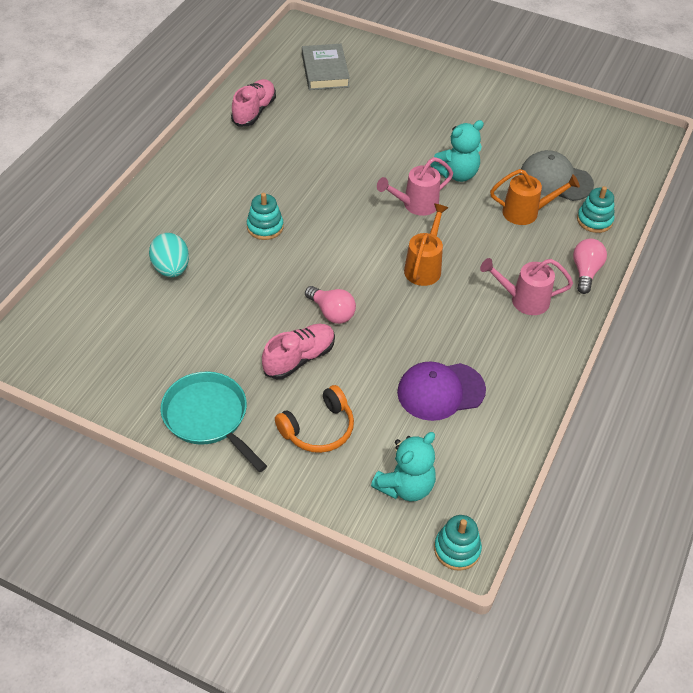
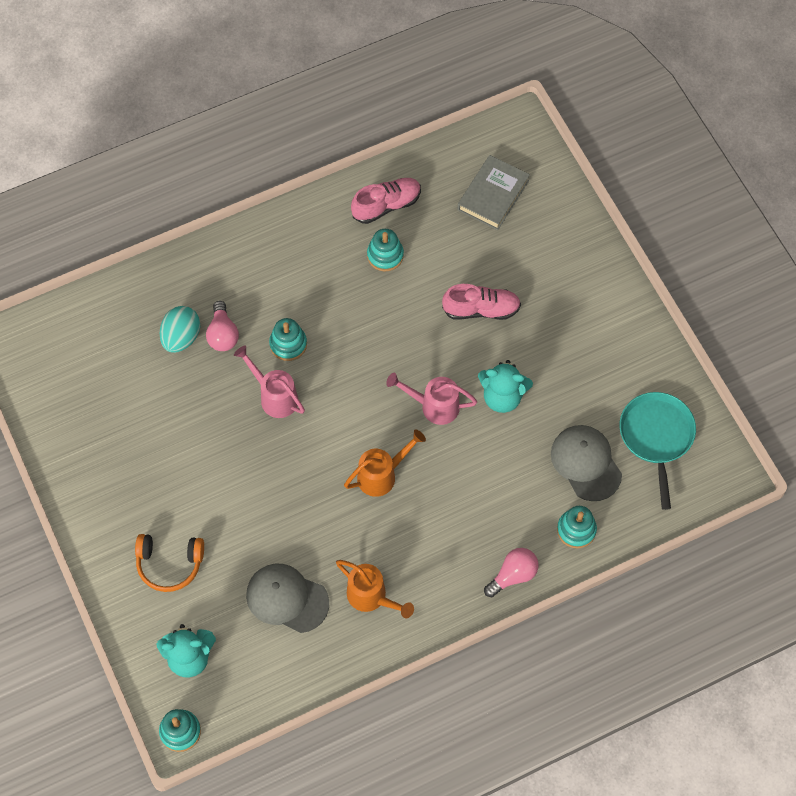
camera: 40 degrees right, 15 degrees up
(208, 417) = (101, 497): turquoise pan -> turquoise pan (656, 437)
(284, 139) = (385, 255): none -> turquoise stacking toy
(299, 358) = (208, 492): pink shoe -> pink shoe (481, 309)
(332, 312) = (268, 467): pink light bulb -> pink light bulb (223, 334)
(440, 391) = (287, 598): purple cap -> grey cap
(524, 300) = (433, 565): pink watering can -> pink watering can (274, 396)
(526, 212) = (523, 480): orange watering can -> orange watering can (371, 597)

